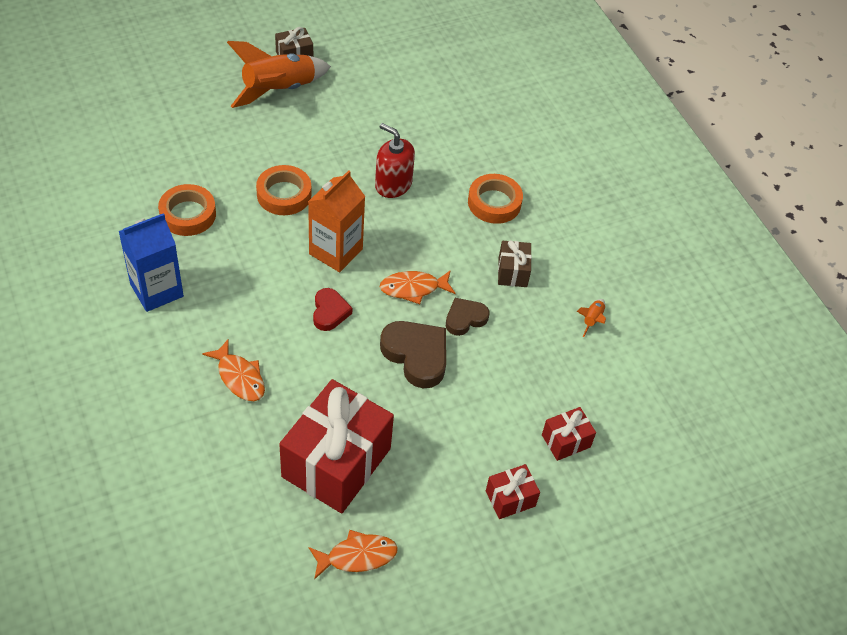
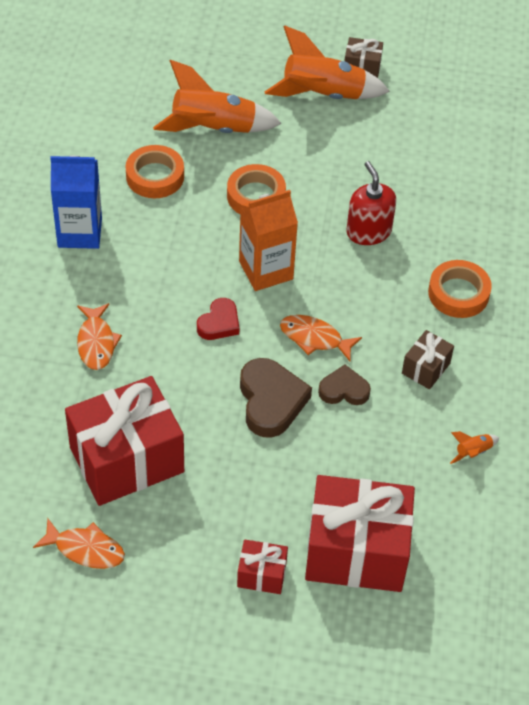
camera: 35 degrees right, 0 degrees up
(209, 154) = (213, 129): none -> orange rocket
(566, 441) = (356, 551): red gift -> red gift, size x2.20

